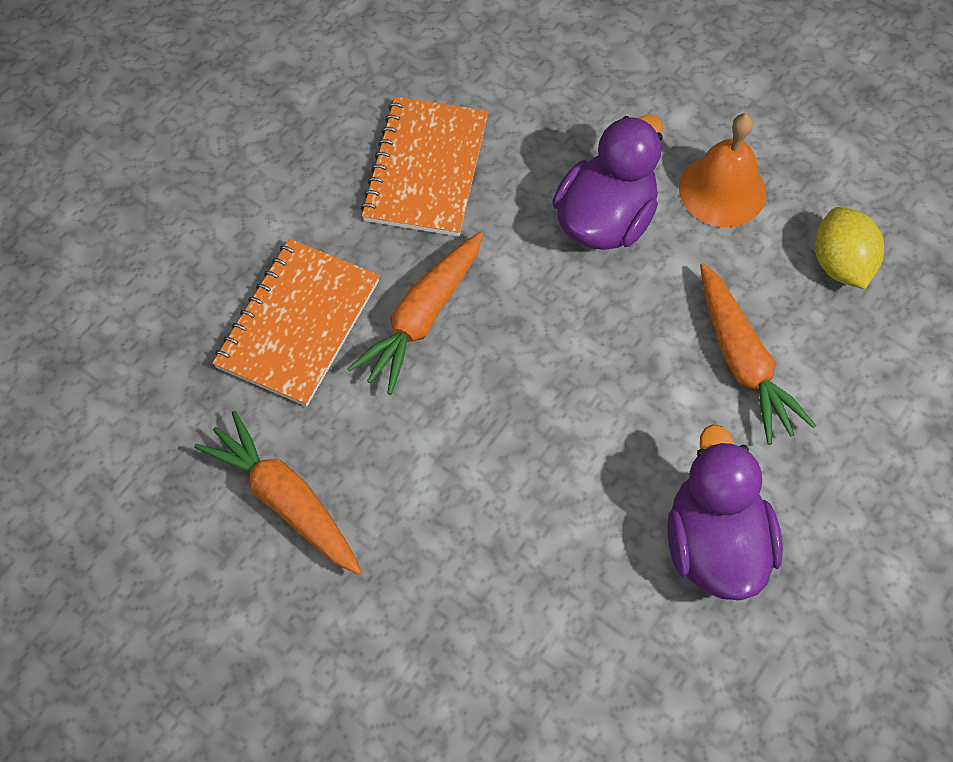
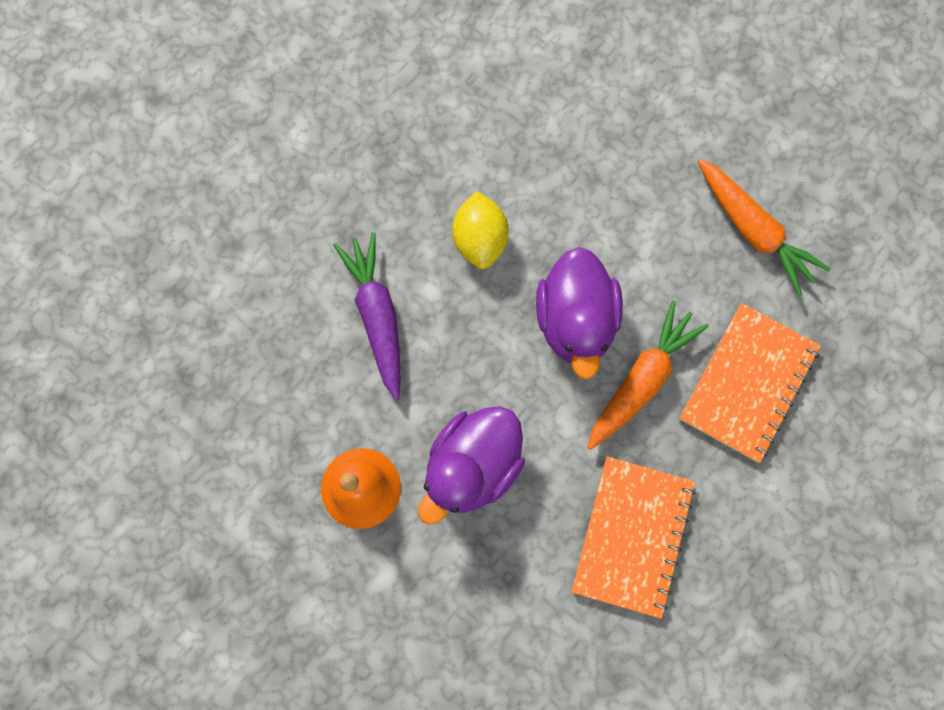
camera: 175 degrees left, 15 degrees up
(714, 544) = (428, 169): purple duck -> purple duck (576, 320)
(742, 362) = (377, 316): orange carrot -> purple carrot
(840, 264) = (272, 401): yellow lemon -> yellow lemon (480, 239)

